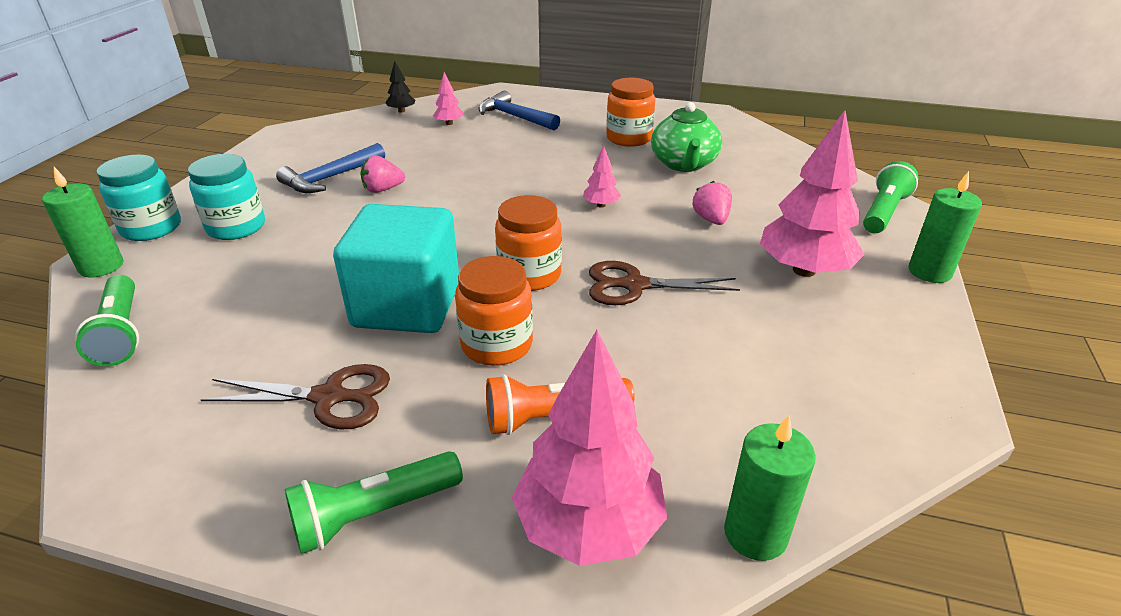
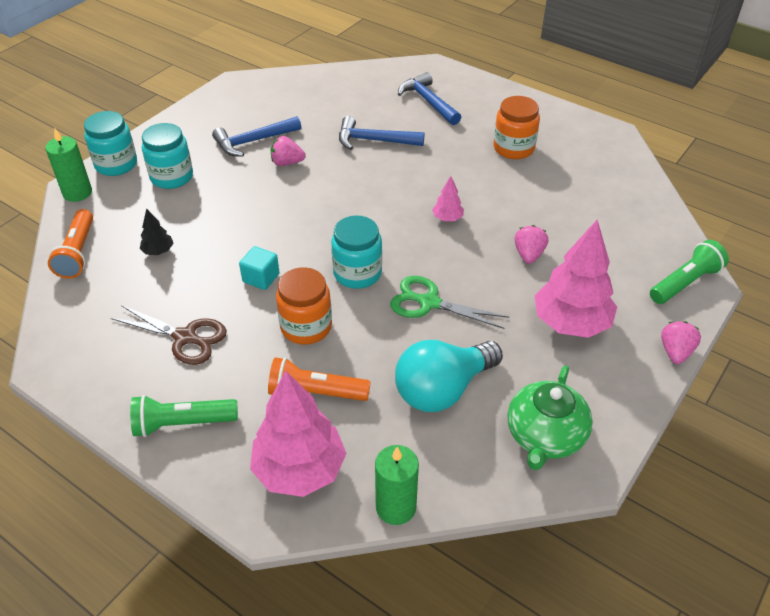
camera: 20 degrees right, 10 degrees up
(121, 333) = (77, 253): green flashlight -> orange flashlight
(401, 111) = (336, 75): black tree -> black tree (158, 251)
(407, 305) = (261, 278): turquoise cube -> turquoise cube, size x0.43
(449, 123) = (369, 98): pink tree -> none
(475, 155) = (374, 140): none -> blue hammer
(529, 275) = (357, 273): orange jar -> turquoise jar
(635, 285) = (429, 303): brown scissors -> green scissors
(684, 164) = (544, 189): green teapot -> green teapot (545, 437)
(714, 371) = (442, 389): none -> turquoise light bulb
(929, 272) = (675, 352): green candle -> pink strawberry

